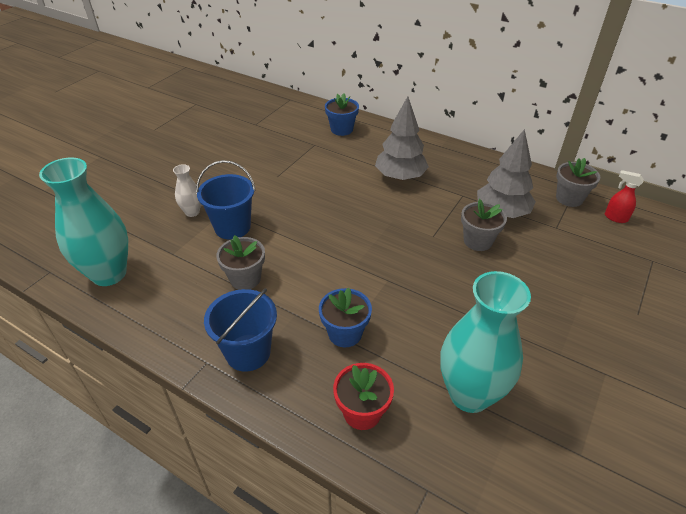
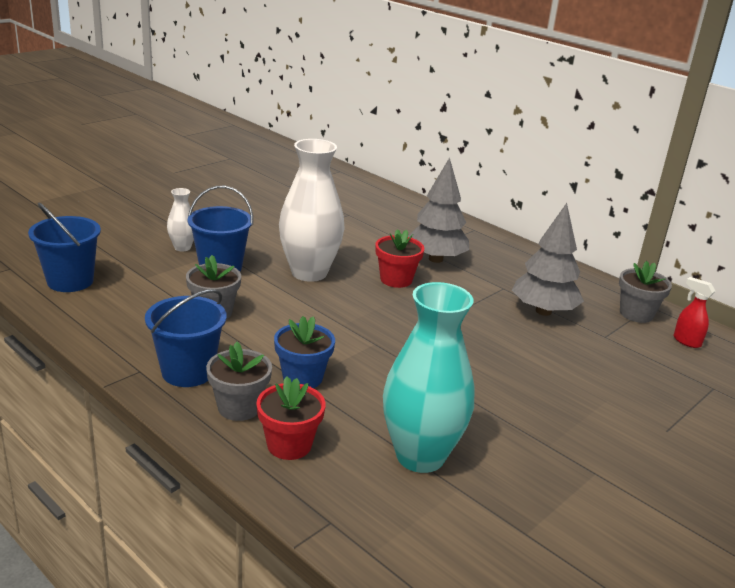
camera: 10 degrees right, 15 degrees down
(109, 274) = (70, 281): turquoise vase -> blue bucket
(307, 215) = (309, 273): none -> white vase
(341, 129) = (387, 206): blue flower pot -> none
(378, 206) = (396, 279): none -> red flower pot
(477, 241) = (500, 330): grey flower pot -> grey flower pot (239, 407)

